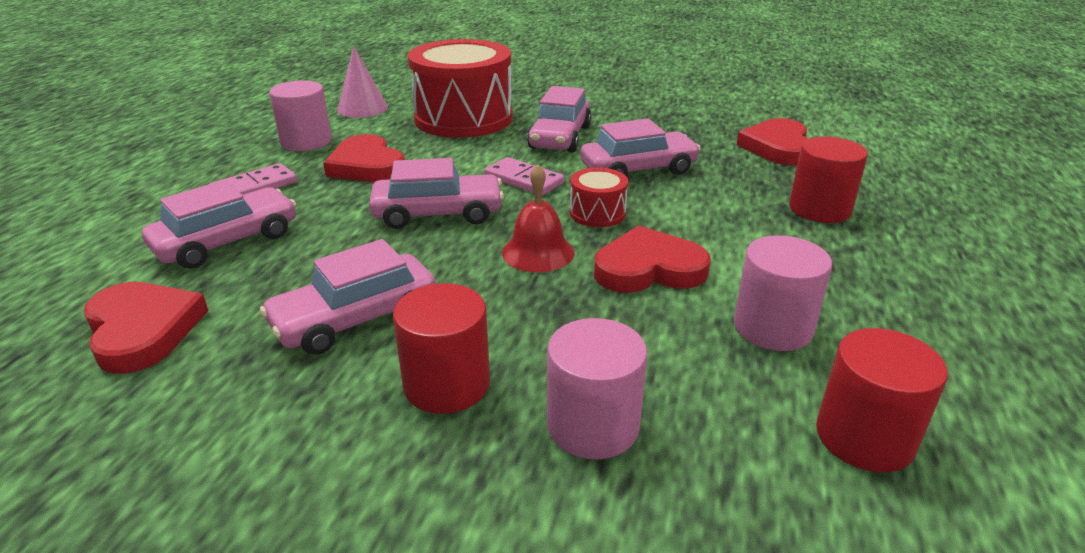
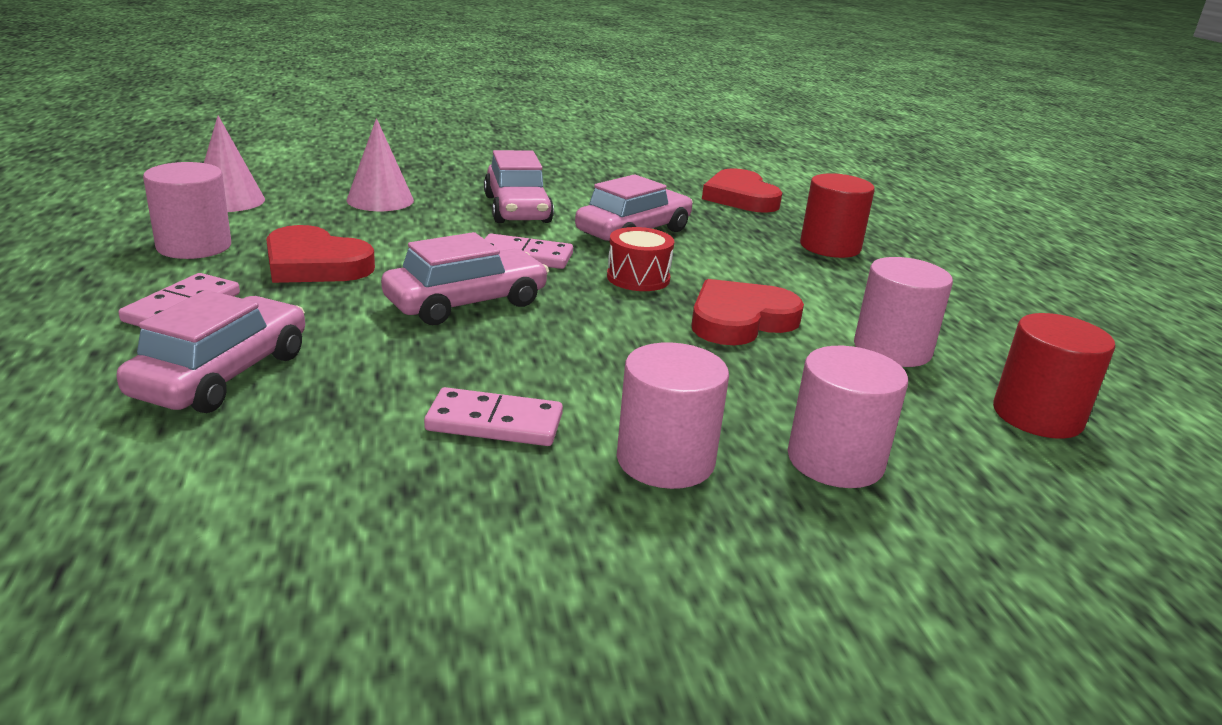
camera: 30 degrees left, 5 degrees down
(143, 330) = (226, 494): red heart -> none
(355, 319) = (494, 423): pink car -> pink domino
(447, 384) = (665, 460): red cylinder -> pink cylinder
(463, 118) = (380, 200): red drum -> pink cone
(538, 252) = (619, 323): red bell -> none

